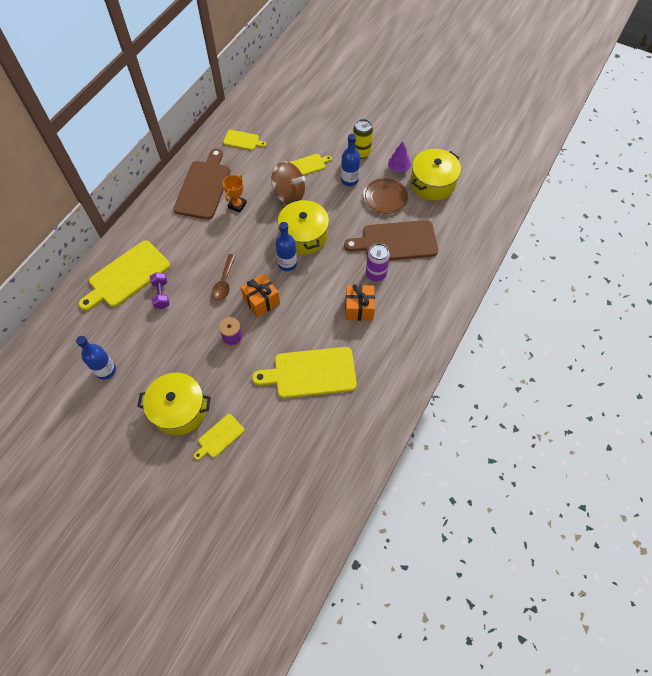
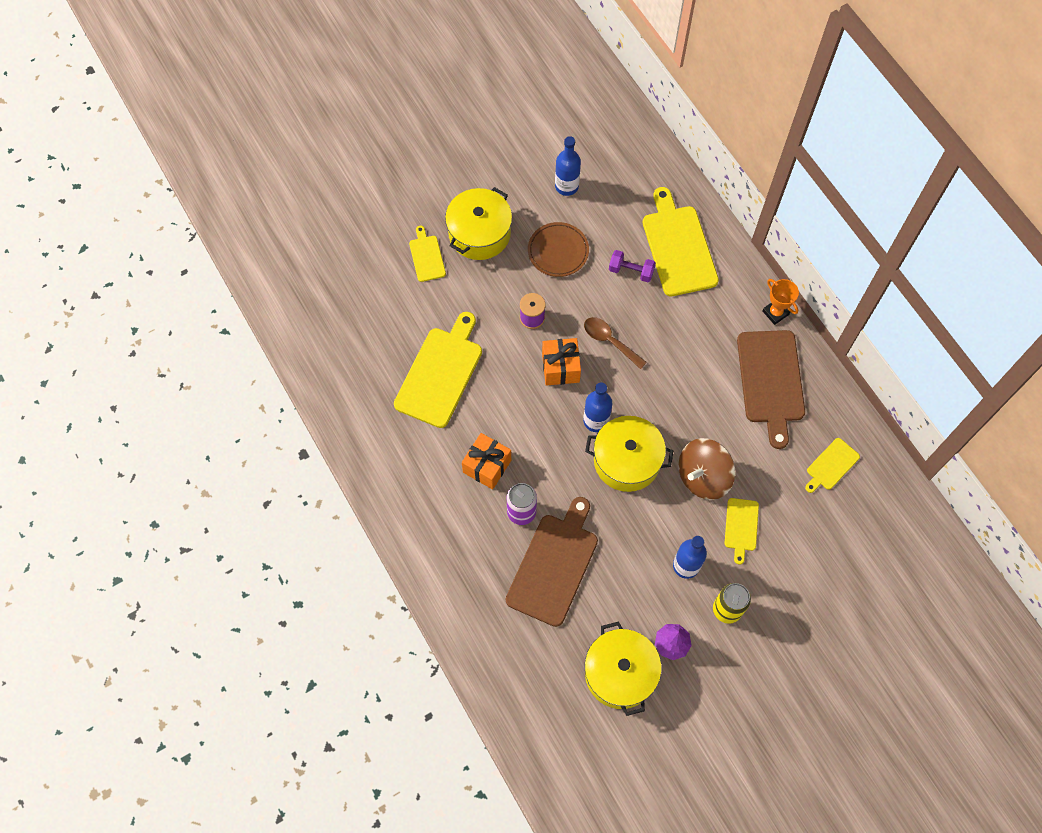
camera: 120 degrees right, 5 degrees up
(203, 187) = (771, 381): brown cutting board -> brown cutting board turned 45 degrees clockwise
(237, 205) = (719, 407): orange trophy -> orange trophy (775, 313)
(385, 198) = (631, 594): brown plate -> brown plate (558, 251)

